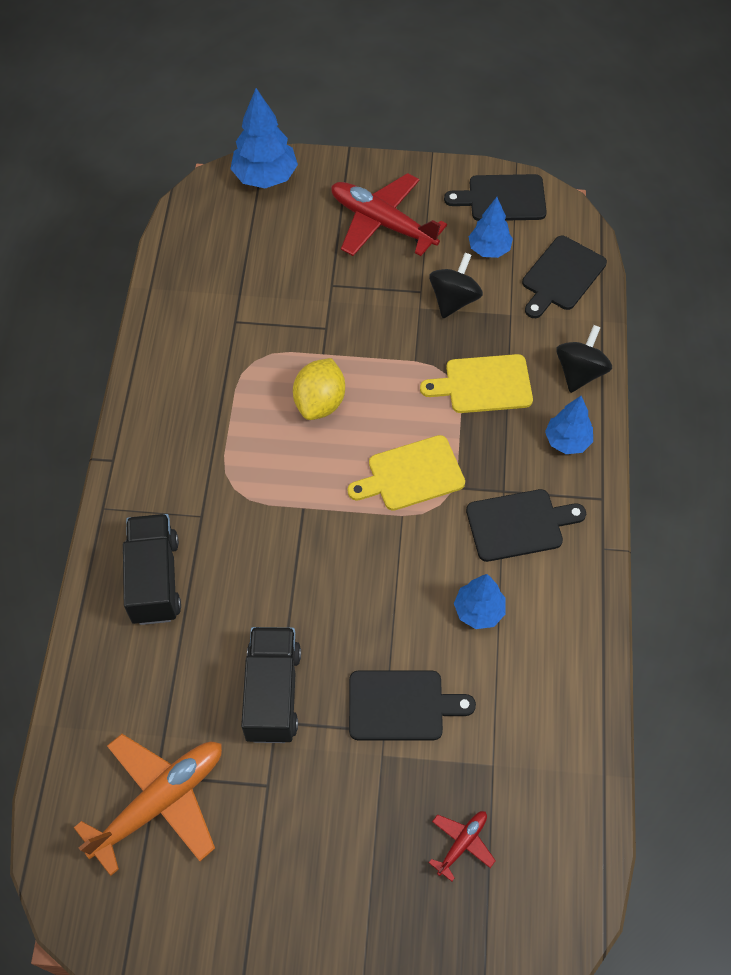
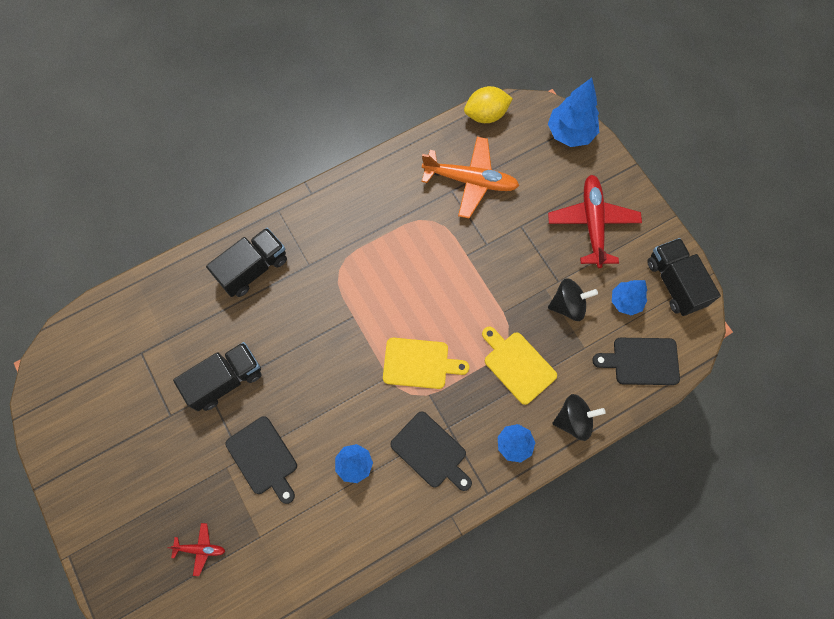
camera: 55 degrees right, 10 degrees up
(160, 801) = (127, 365): orange plane -> orange plane (470, 181)
(320, 402) = (431, 277): yellow lemon -> yellow lemon (486, 115)
(411, 475) = (419, 363): yellow cutting board -> yellow cutting board turned 150 degrees clockwise
(502, 198) = (674, 283): black cutting board -> black truck

